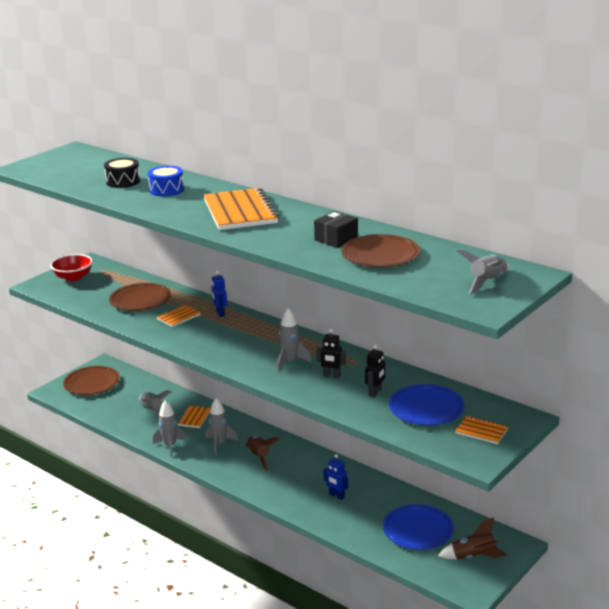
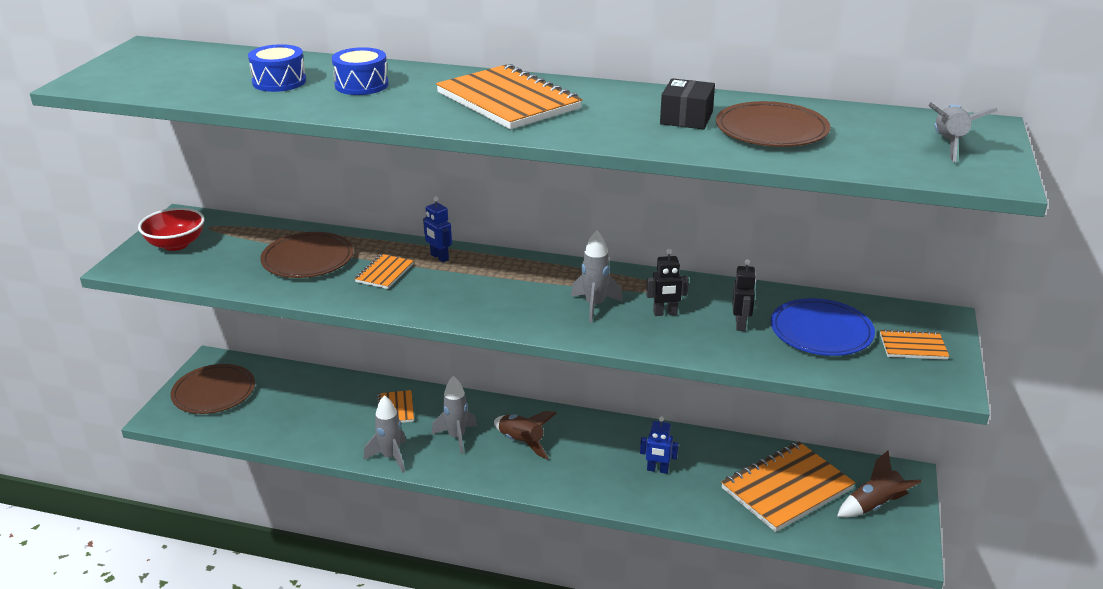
camera: 25 degrees left, 5 degrees up
(123, 181) = (279, 82): black drum -> blue drum
(152, 411) = (331, 413): grey rocket -> none
(418, 530) = (787, 489): blue plate -> orange notebook

